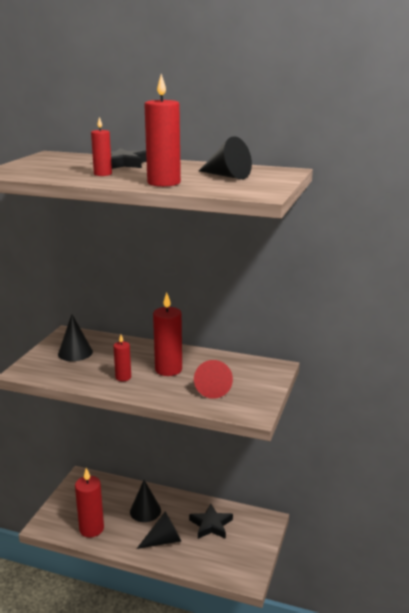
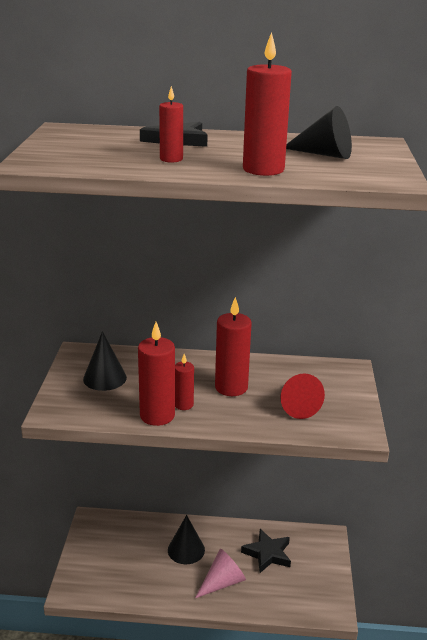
camera: 15 degrees left, 5 degrees up
(91, 529) = (131, 583): red candle -> red candle (157, 415)
(164, 540) = (222, 582): black cone -> pink cone

